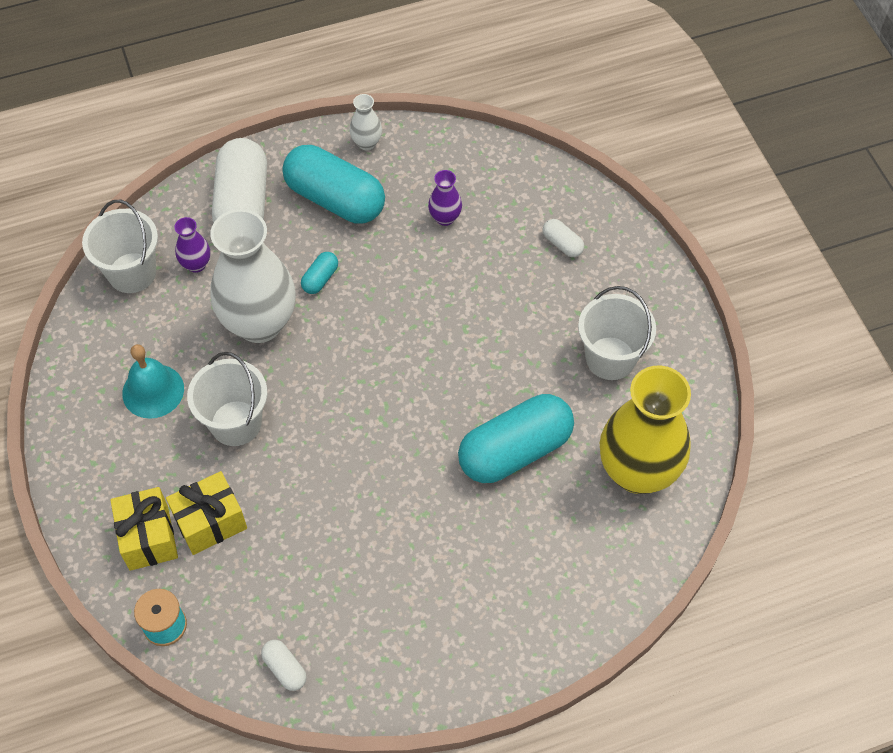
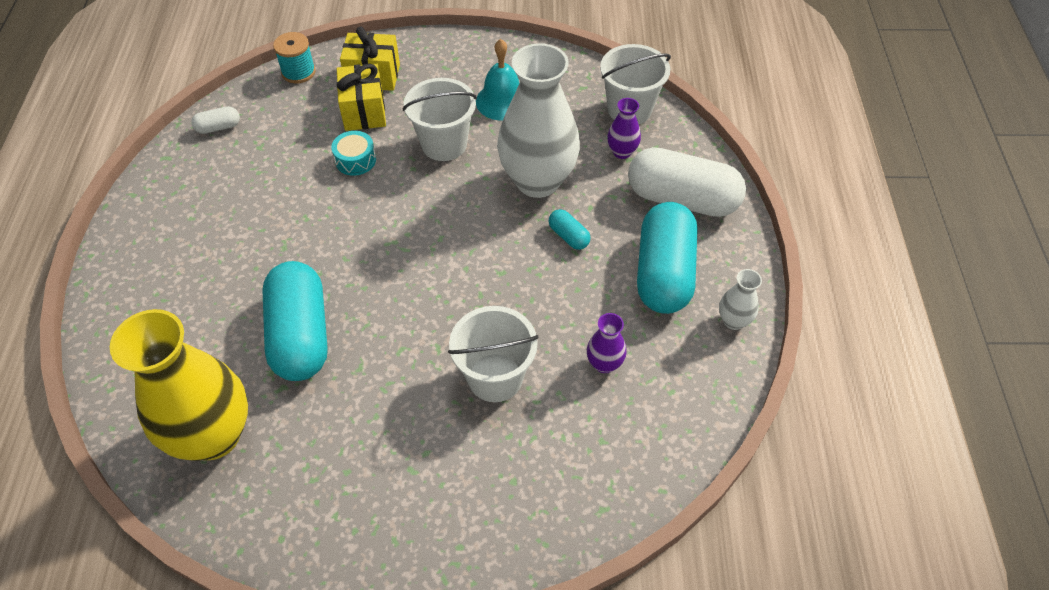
camera: 110 degrees right, 5 degrees down
(287, 499) = (355, 160): none -> turquoise drum
(335, 199) = (663, 273): turquoise capsule -> turquoise capsule turned 45 degrees counterclockwise
(562, 244) = (523, 471): white capsule -> none
(610, 358) = (353, 463): white bucket -> white bucket (495, 377)

